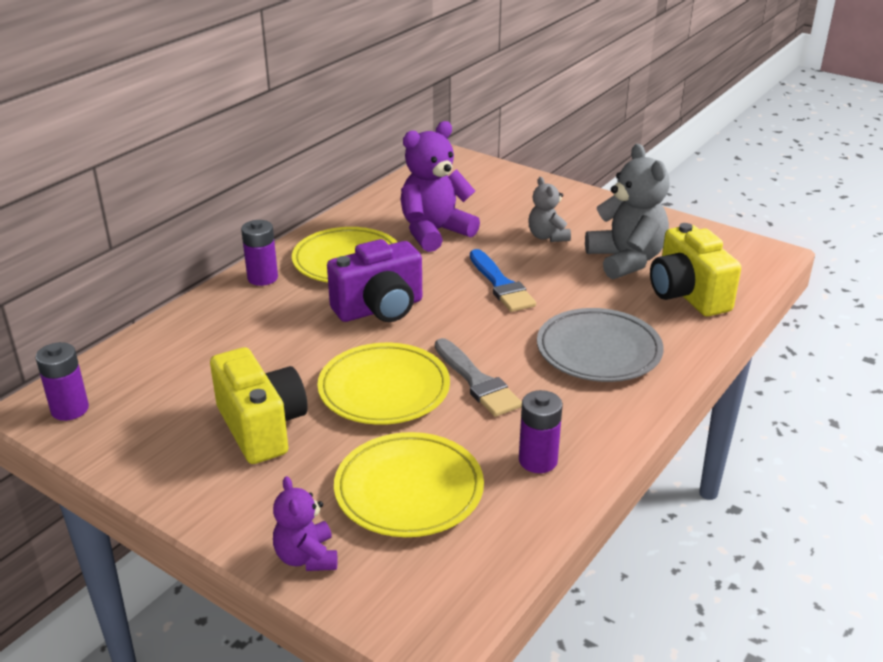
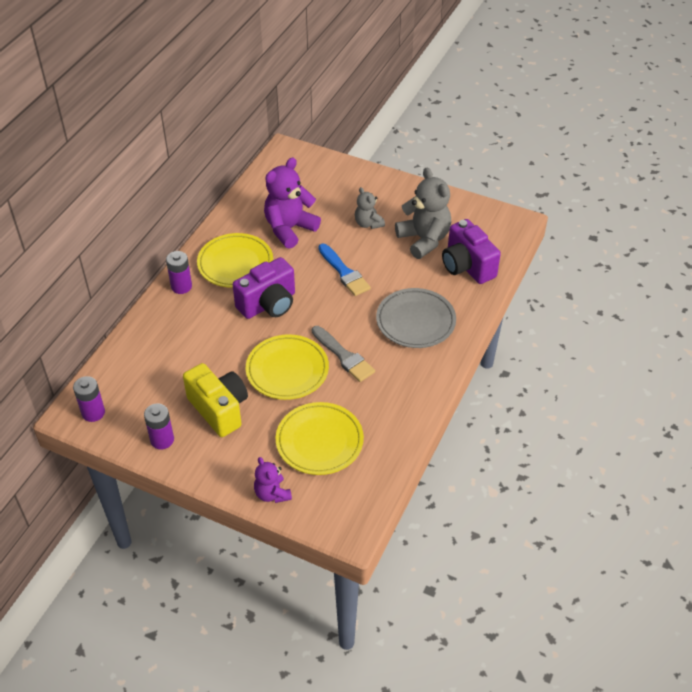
camera: 10 degrees left, 15 degrees up
(538, 460) = (390, 410): purple battery -> purple battery (162, 440)
(687, 295) = (467, 266): yellow camera -> purple camera

